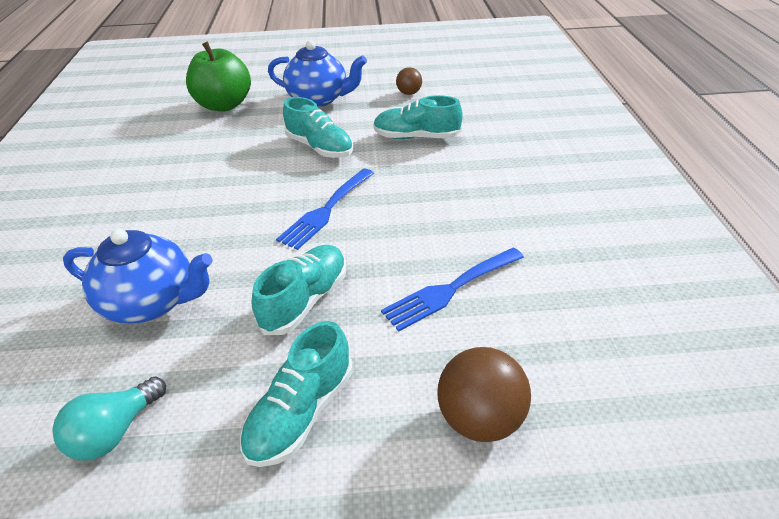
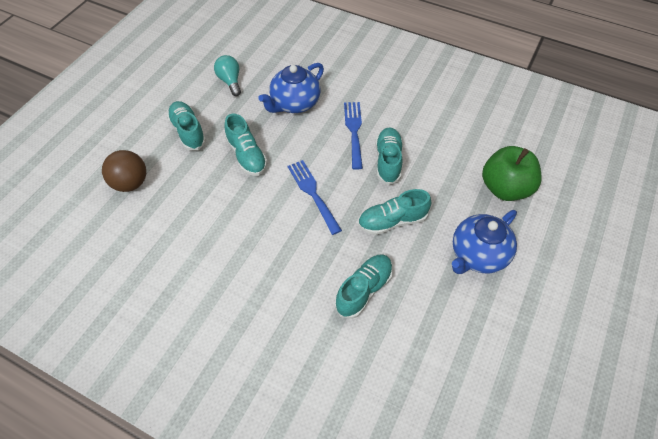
camera: 120 degrees right, 15 degrees up
(230, 176) = (388, 161): none -> turquoise shoe
(409, 93) = (447, 331): brown ball -> none
(450, 290) = (201, 215): blue fork -> blue fork (354, 131)

